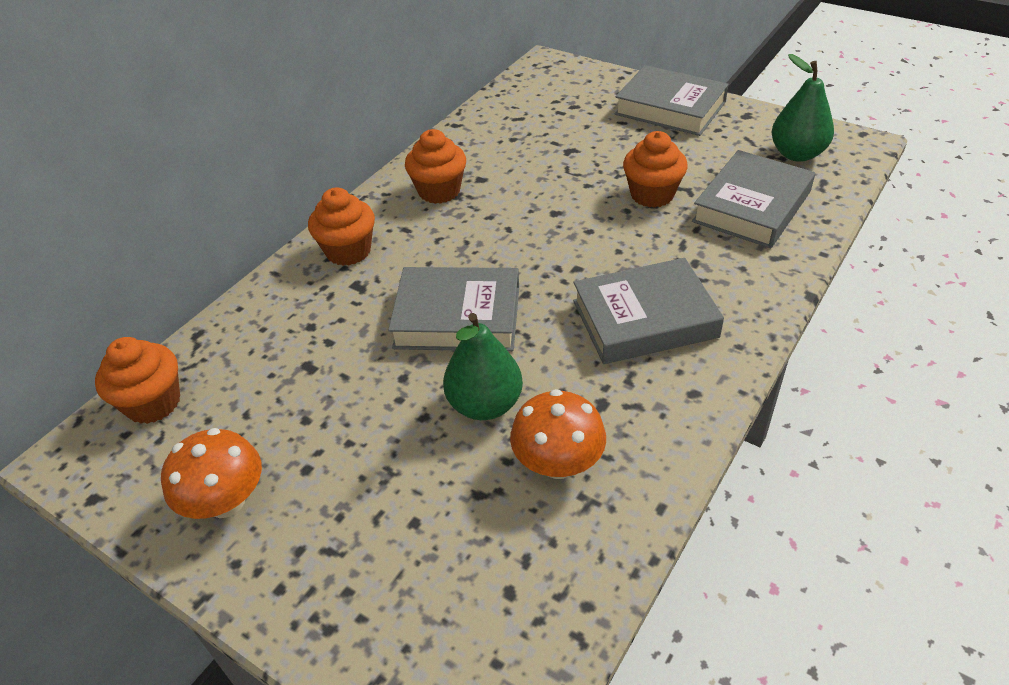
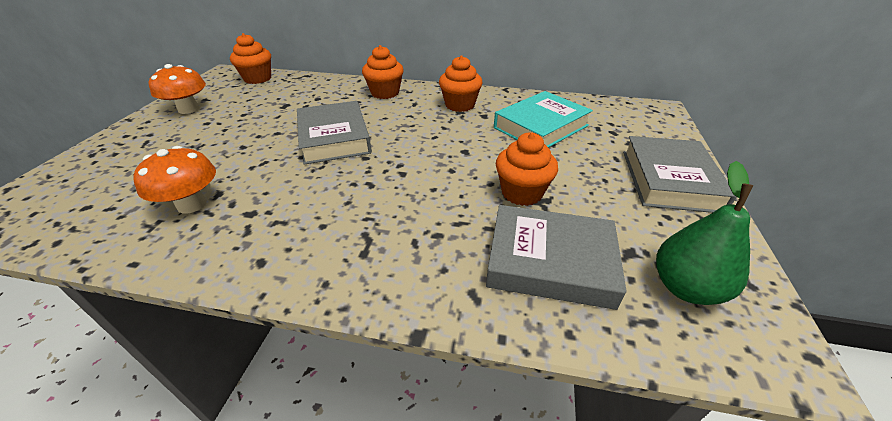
camera: 65 degrees right, 5 degrees down
(485, 404) = (251, 164): green pear -> none
(534, 146) = (541, 126): none -> turquoise book
(644, 319) = (350, 217): grey book -> none

